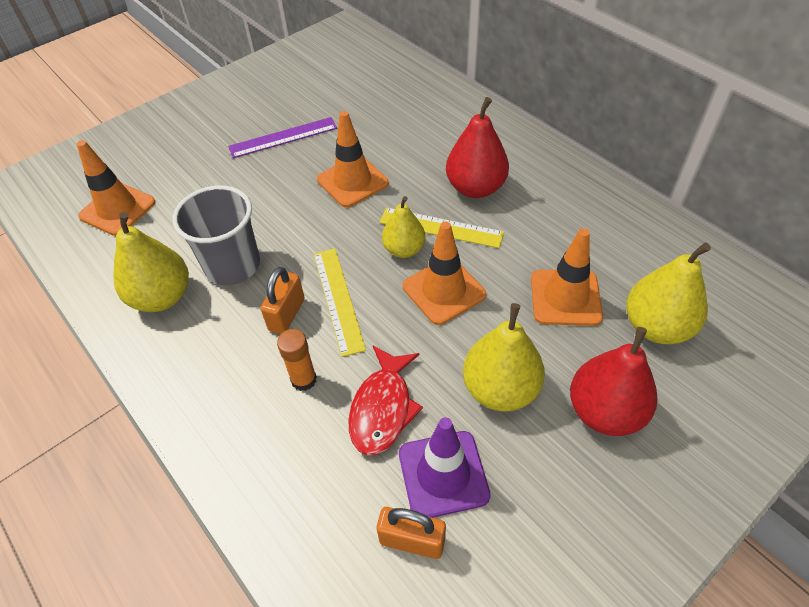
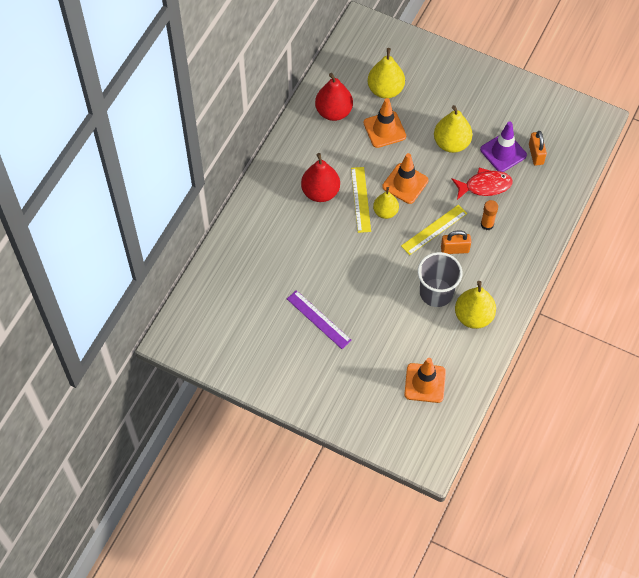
camera: 115 degrees left, 10 degrees up
(352, 181) = (343, 259): orange traffic cone -> none
(605, 411) = (443, 101): red pear -> red pear (333, 111)

